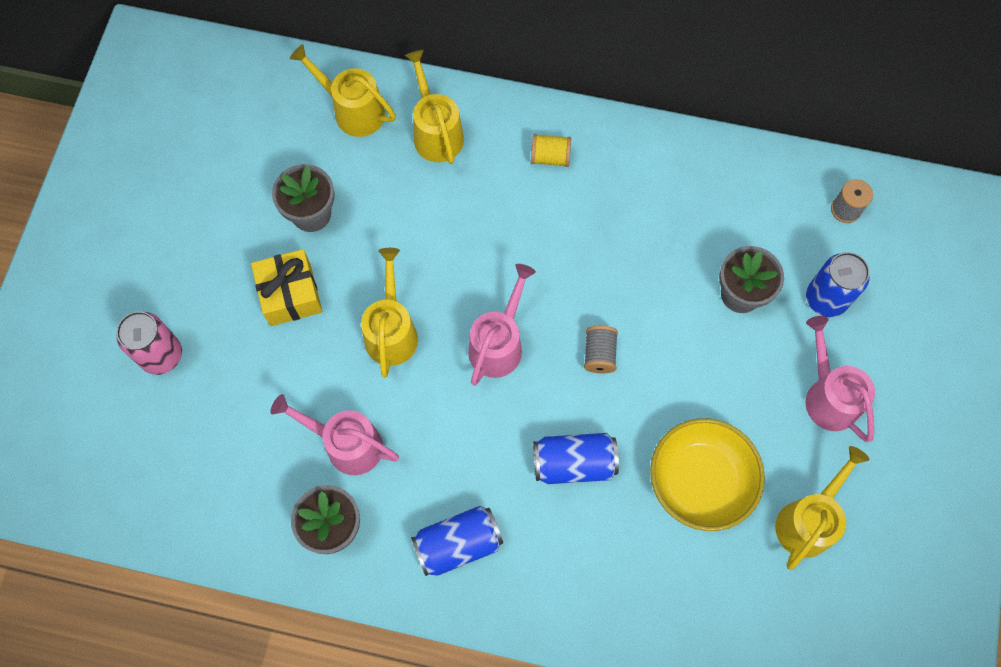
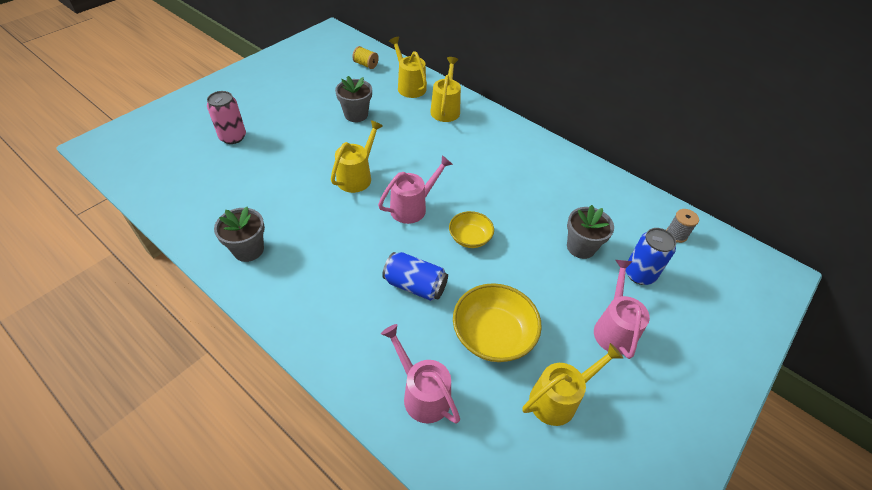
camera: 25 degrees right, 20 degrees down
(290, 294) = (318, 140): yellow gift -> none
(346, 444) = (290, 214): pink watering can -> pink watering can (422, 393)
(458, 544) = (311, 293): blue can -> none
(550, 157) = (501, 141): yellow spool -> yellow spool (366, 64)
(599, 354) = (470, 238): grey spool -> yellow bowl

